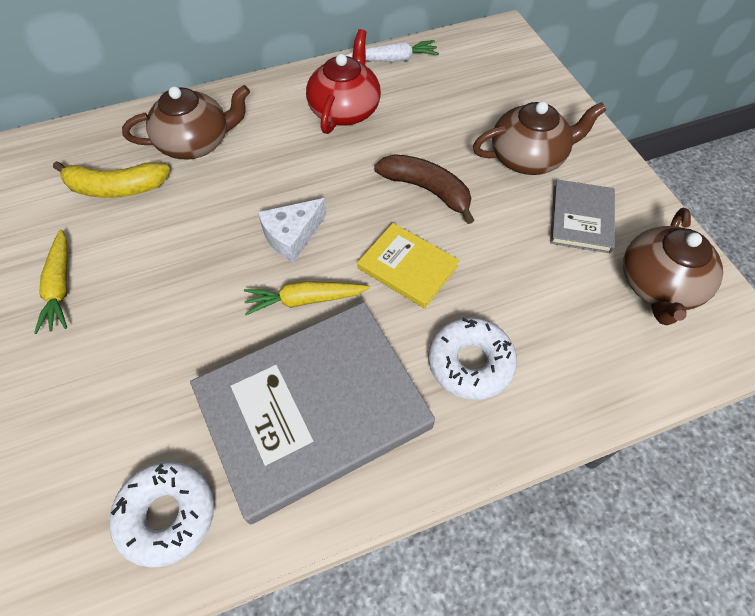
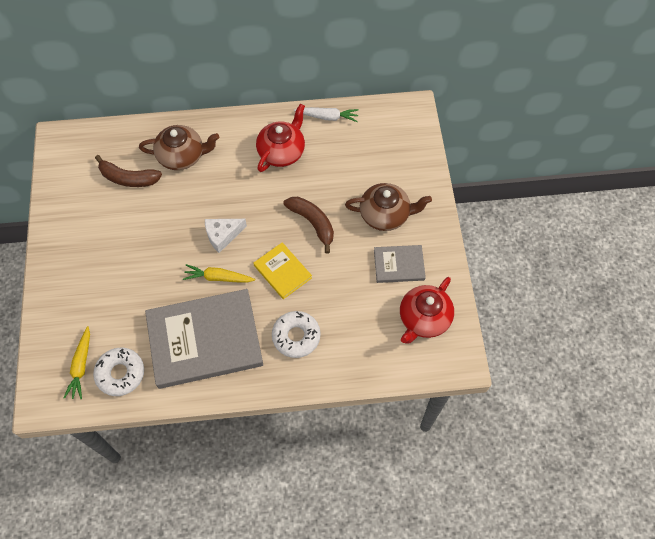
camera: 15 degrees right, 5 degrees up
(60, 287) = (87, 237): yellow carrot -> yellow carrot (81, 366)
(116, 188) = (128, 178): yellow banana -> brown banana
(581, 218) = (399, 265): grey book -> grey book turned 60 degrees clockwise
(658, 286) = (423, 319): brown teapot -> red teapot

